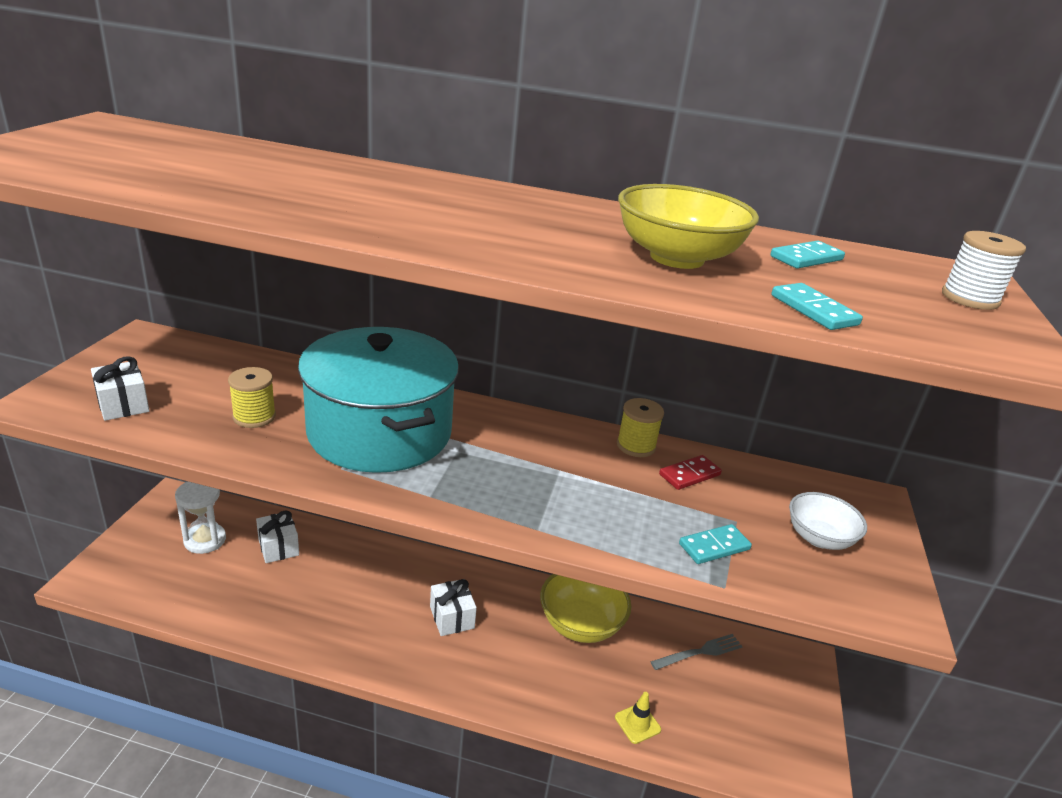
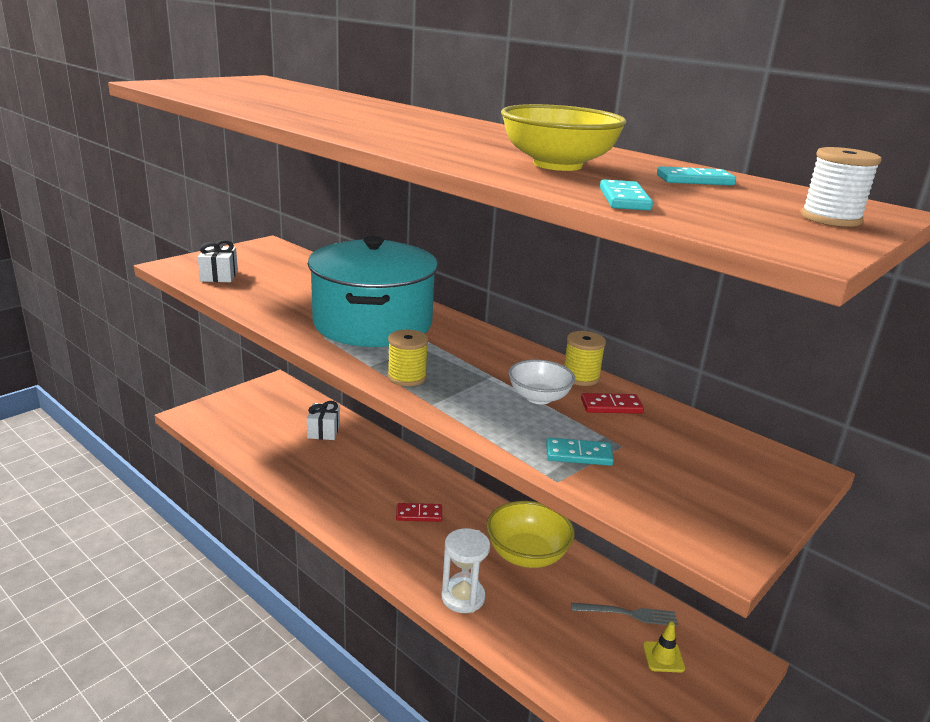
camera: 30 degrees right, 5 degrees down
(205, 540) = (277, 413): white hourglass -> white hourglass (463, 597)
(254, 417) = (294, 298): yellow spool -> yellow spool (407, 377)
(452, 617) = (419, 514): white gift -> red domino
(637, 723) = (522, 642): yellow traffic cone -> yellow traffic cone (663, 657)
(819, 538) = (697, 478): white bowl -> white bowl (539, 397)

